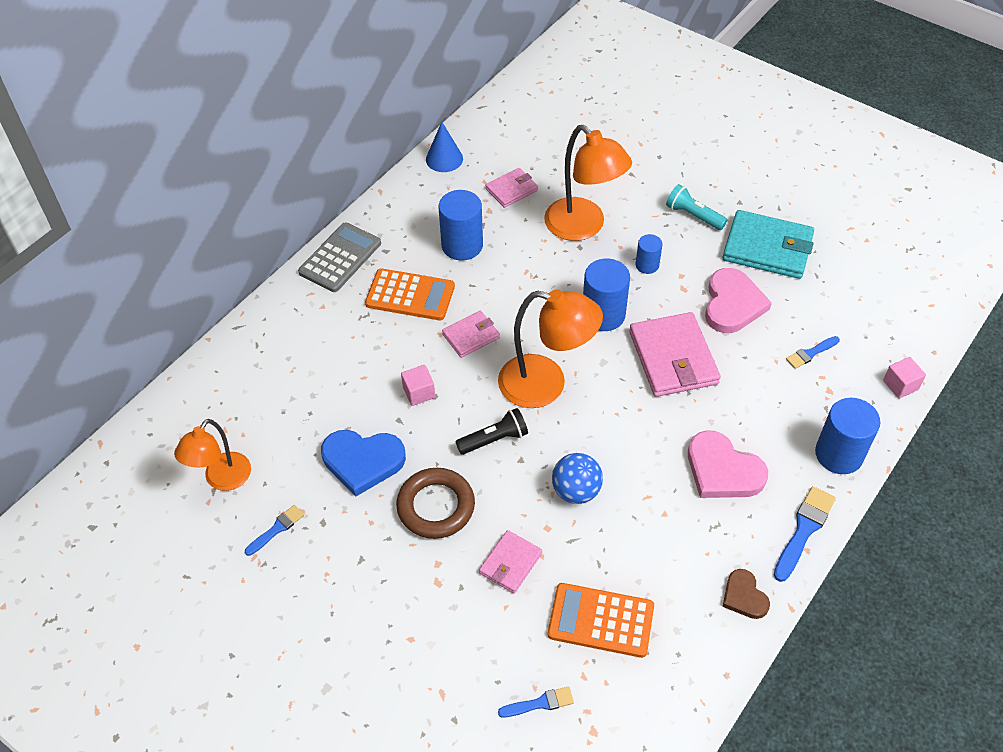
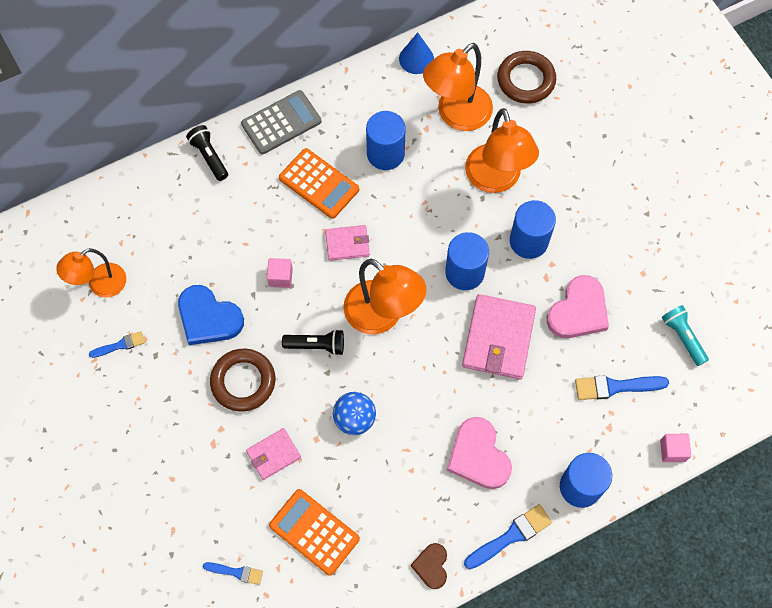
camera: 25 degrees right, 15 degrees up
(280, 314) = (209, 156): none -> black flashlight
(511, 190) = (456, 115): pink wallet -> orange lamp
(559, 139) = (526, 80): none -> brown ring
(647, 265) = (528, 241): blue cylinder -> blue cylinder, size x1.78
(693, 215) = (597, 209): turquoise flashlight -> turquoise flashlight (682, 337)
(767, 248) = (642, 270): turquoise wallet -> none
(811, 353) = (615, 387): blue brush -> blue brush, size x1.64

